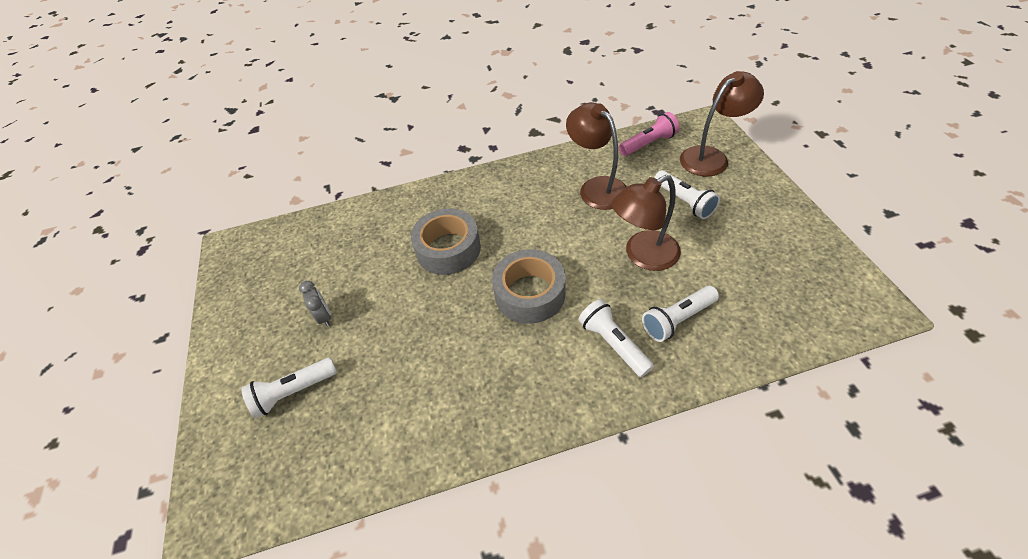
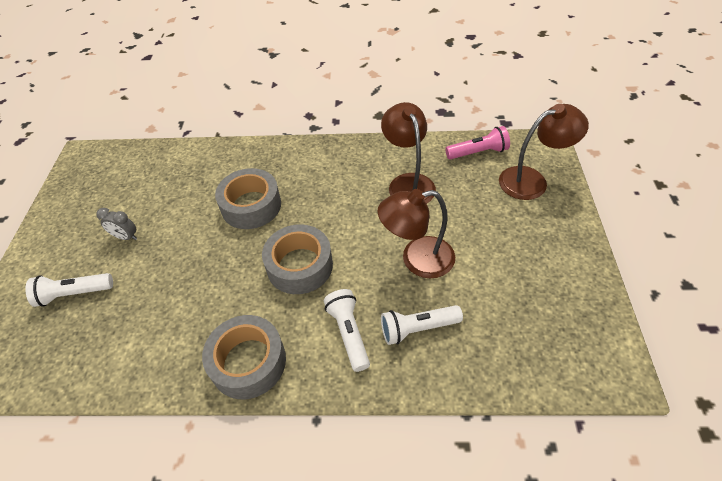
camera: 15 degrees right, 0 degrees up
(325, 316) = (126, 237): grey clock -> grey clock turned 120 degrees clockwise
(525, 402) = (248, 362): none -> grey tape
(684, 201) = (483, 218): white flashlight -> none

